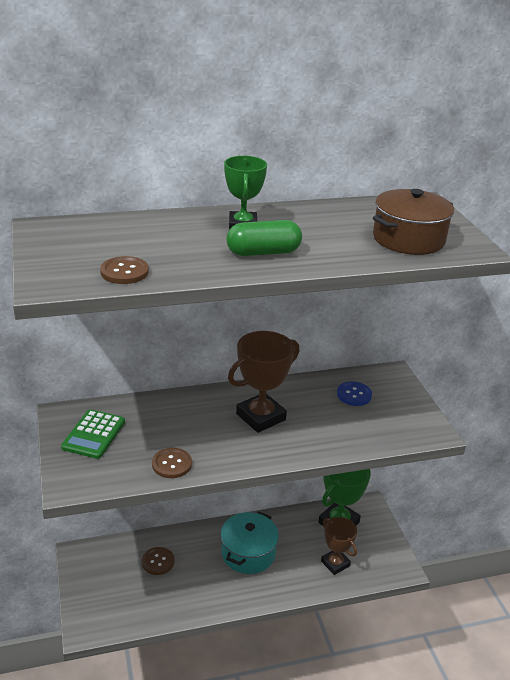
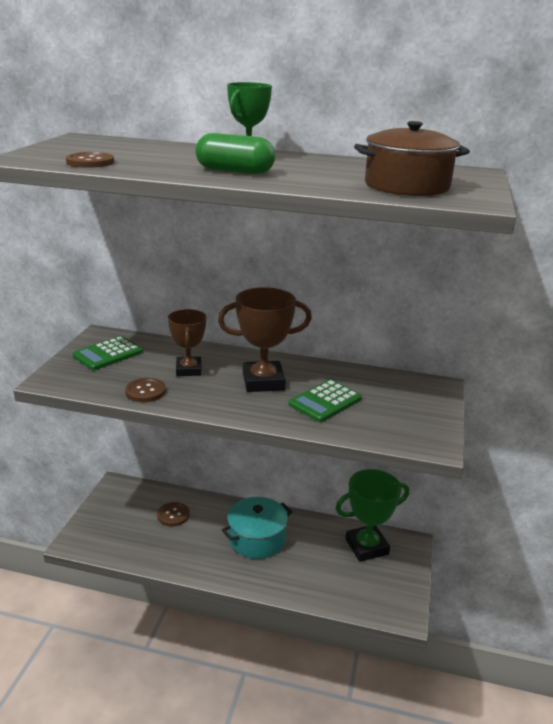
camera: 30 degrees right, 5 degrees down
(326, 420) = (325, 401): none -> green calculator
(335, 563) = (334, 581): brown trophy -> brown trophy (189, 370)
(354, 395) = (376, 391): blue button -> none

